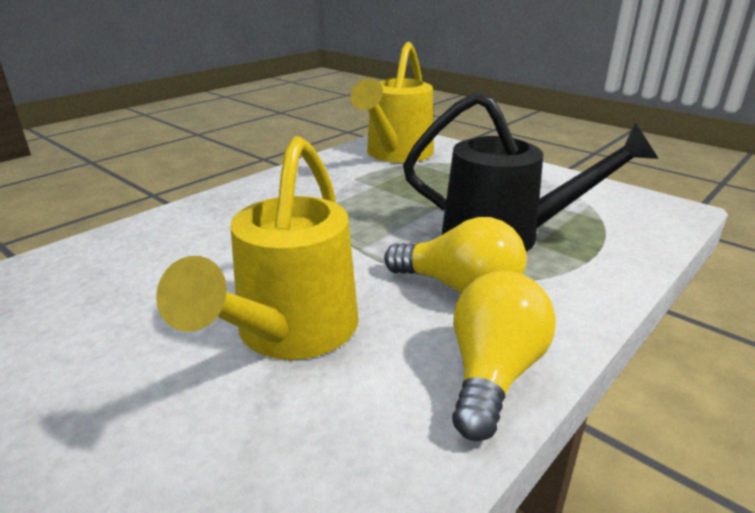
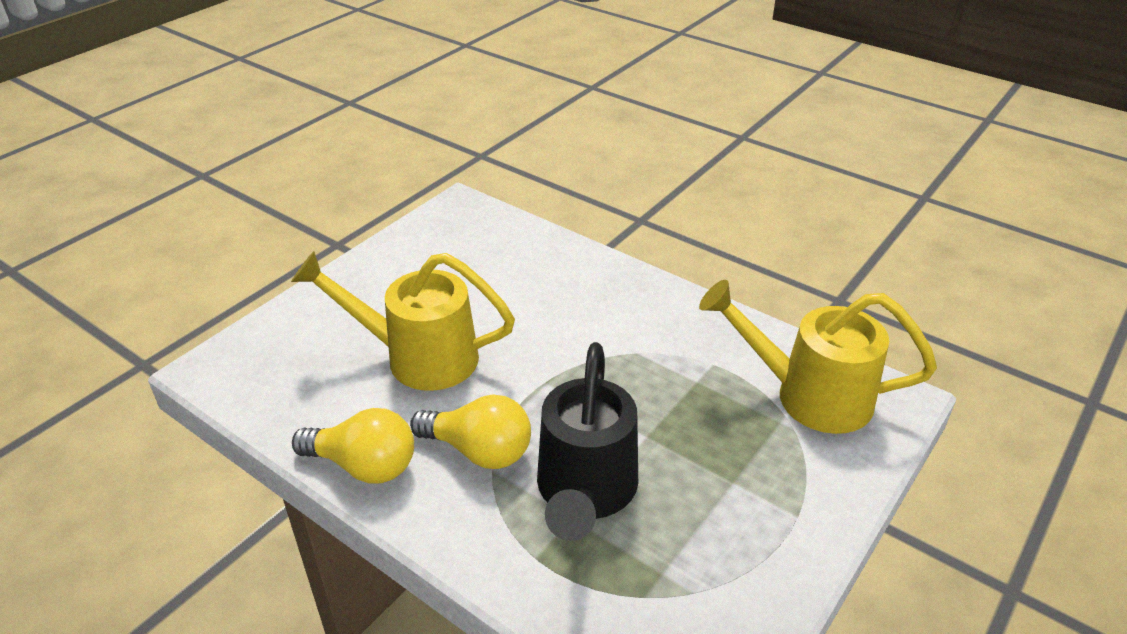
camera: 85 degrees right, 10 degrees up
(460, 288) = (479, 451): yellow light bulb -> yellow light bulb turned 90 degrees counterclockwise

